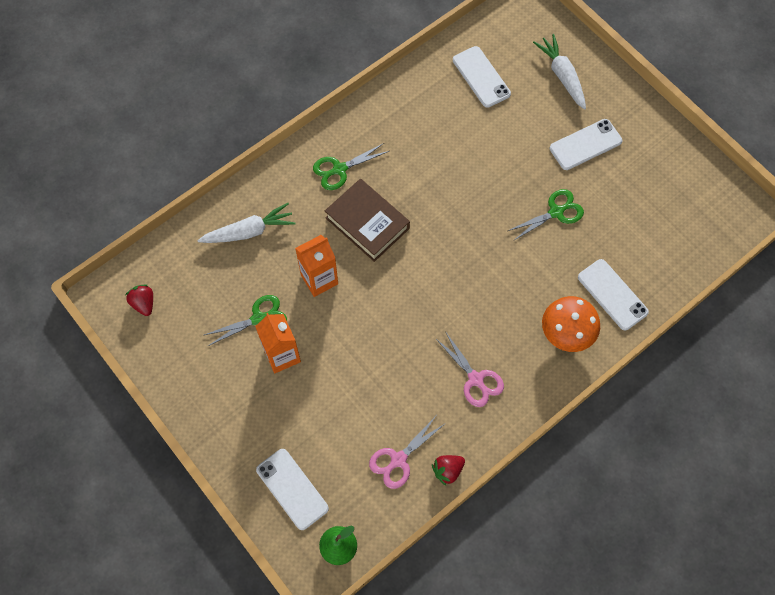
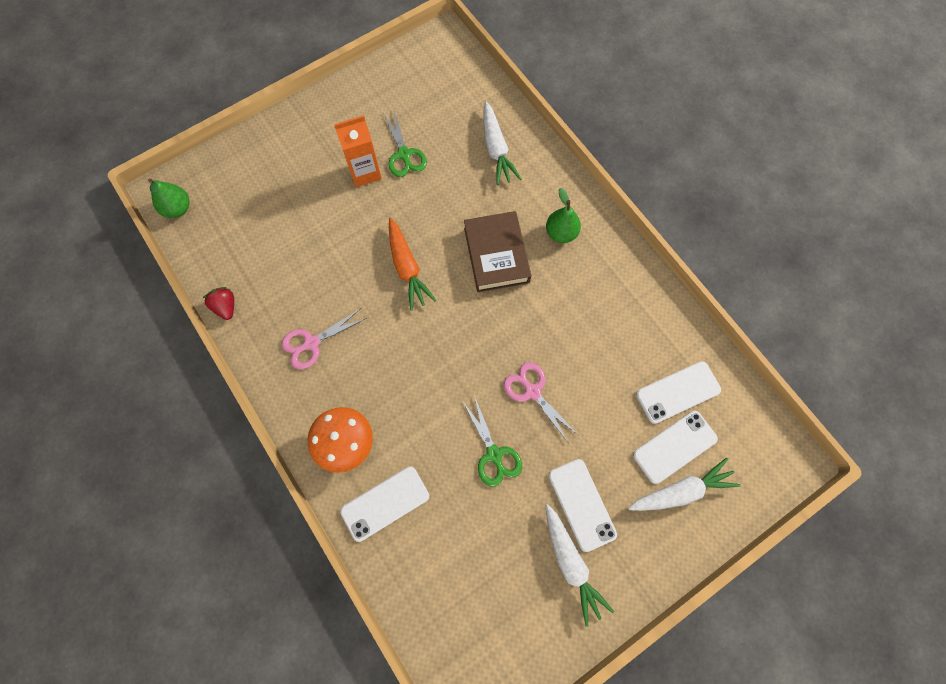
camera: 95 degrees right, 5 degrees up
(144, 303) = (431, 65): red strawberry -> none
(292, 489) = (238, 174): white phone -> white phone (674, 447)
(319, 279) = (438, 207): orange carton -> none
(339, 169) = (561, 233): green scissors -> green pear
(367, 223) = (496, 255): brown book -> brown book turned 60 degrees counterclockwise
(388, 301) = (407, 268): none -> orange carrot
(398, 460) = (245, 264): pink scissors -> pink scissors (532, 391)
(633, 151) = (571, 564): none -> white carrot

